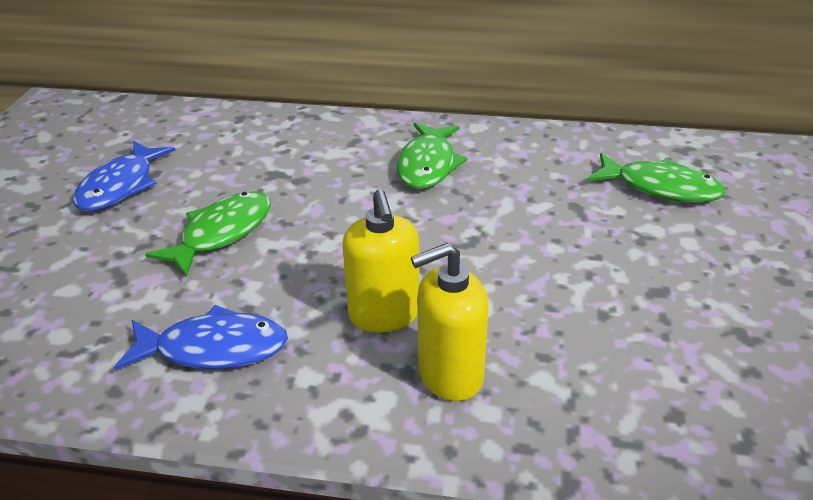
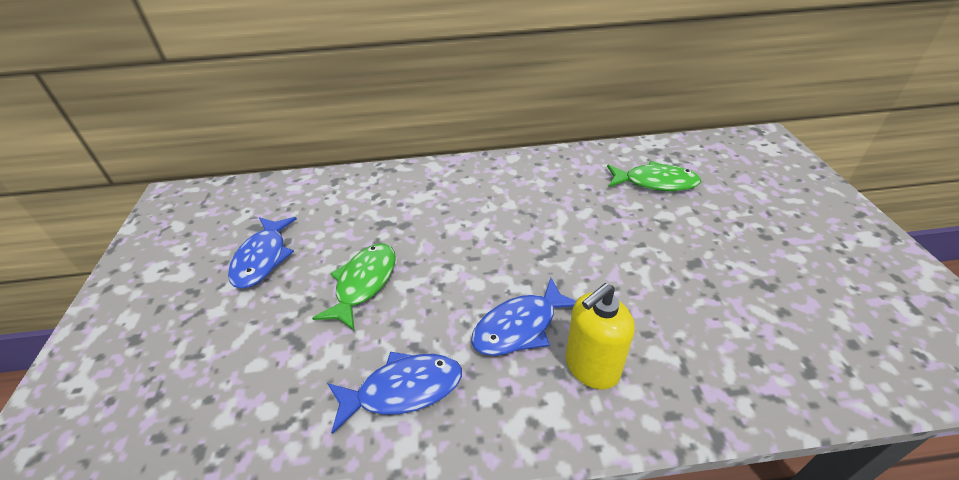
camera: 15 degrees left, 5 degrees up
(384, 315) = (520, 327): yellow soap dispenser -> blue fish
(428, 165) = (492, 194): green fish -> none

